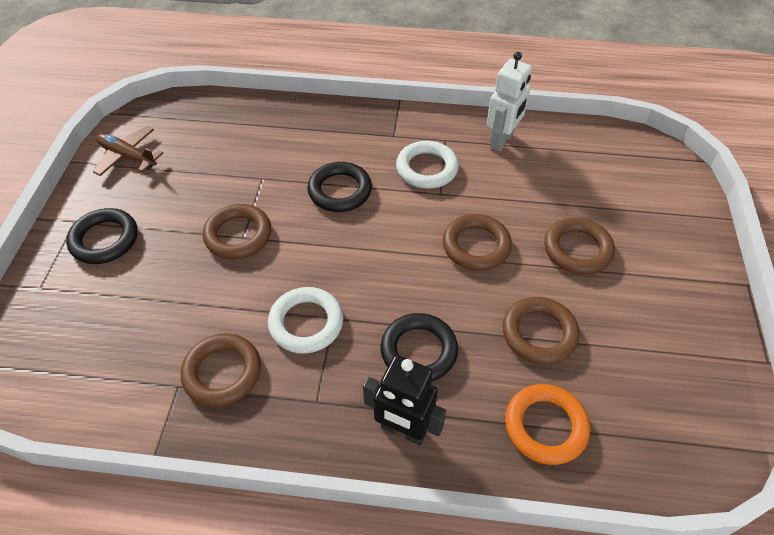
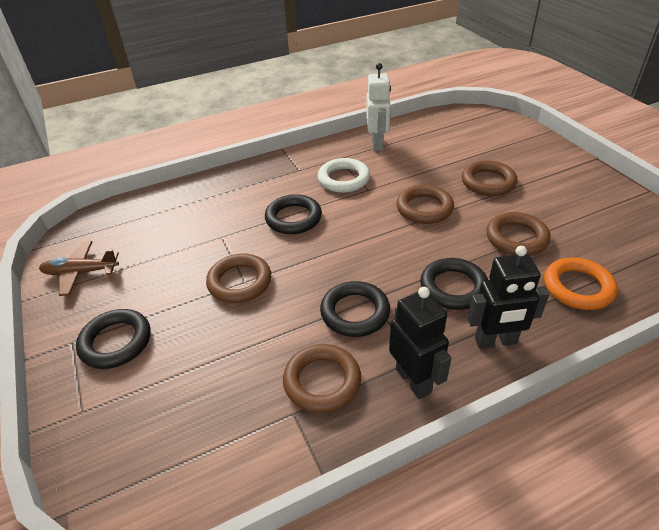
camera: 30 degrees left, 10 degrees down
(295, 420) = (414, 380): none -> black robot
(306, 323) = (355, 312): white ring -> black ring

